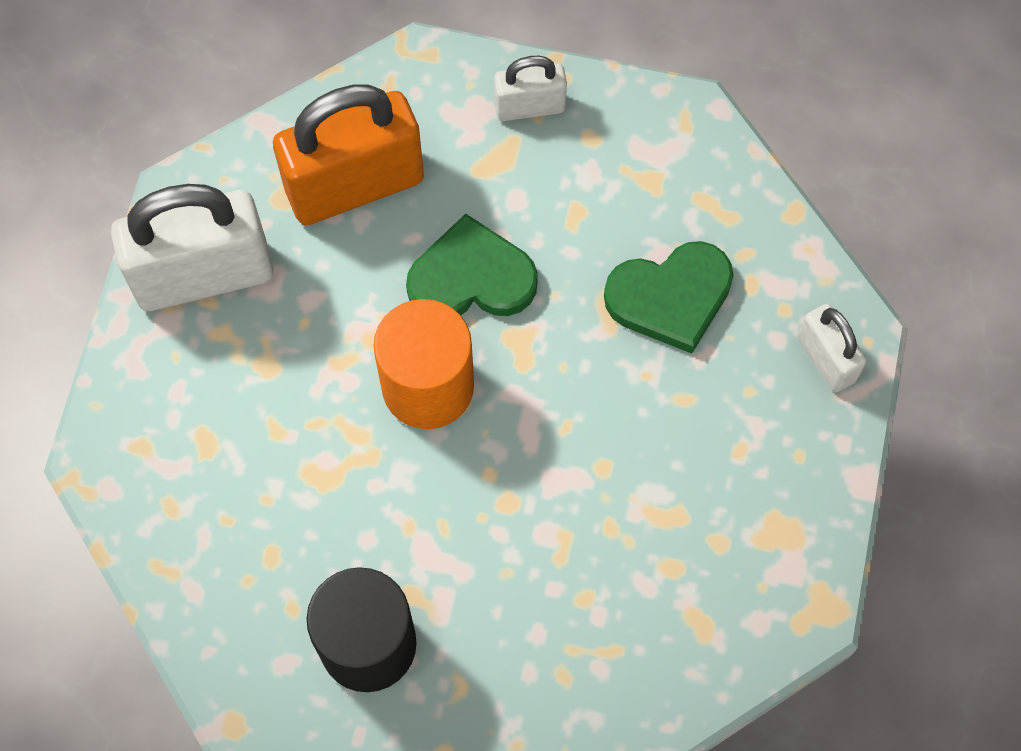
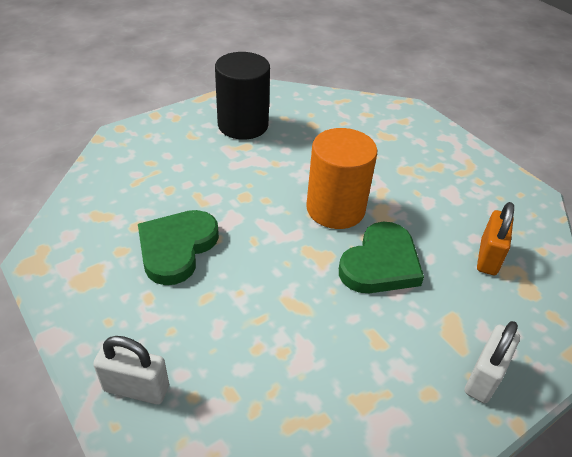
camera: 130 degrees right, 25 degrees down
(204, 275) = (477, 178): white padlock -> none
(355, 185) = (488, 257): orange padlock -> orange padlock, size x0.52
(670, 297) = (271, 341): green heart -> green heart (176, 248)

